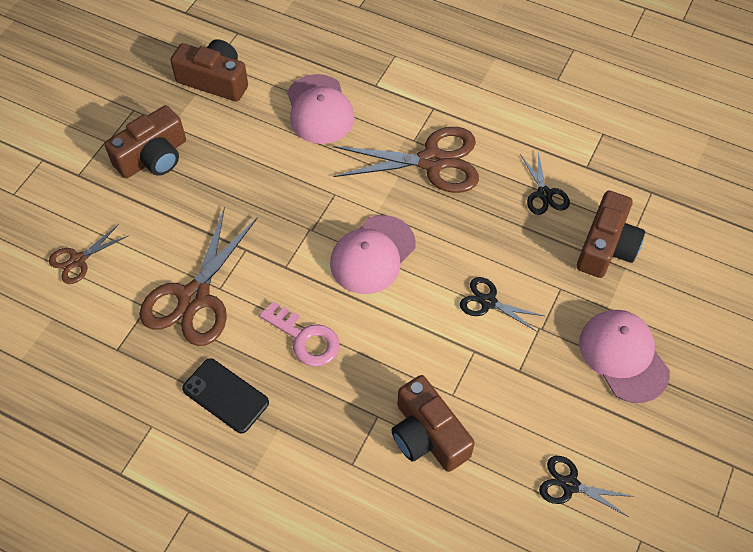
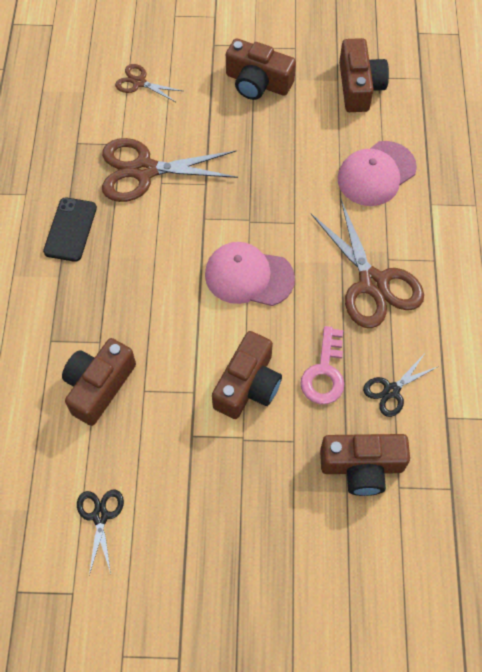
camera: 65 degrees right, 5 degrees up
(305, 338) = (145, 261): pink key -> pink key (324, 373)
(488, 302) = (248, 385): black scissors -> brown camera
(623, 356) = (248, 521): pink cap -> none

